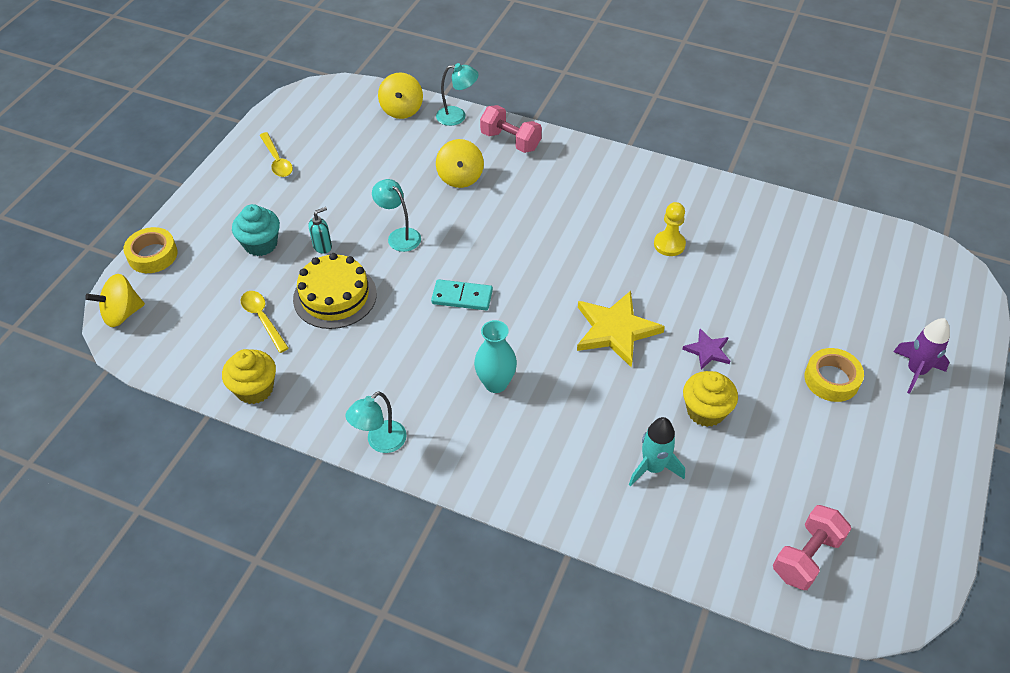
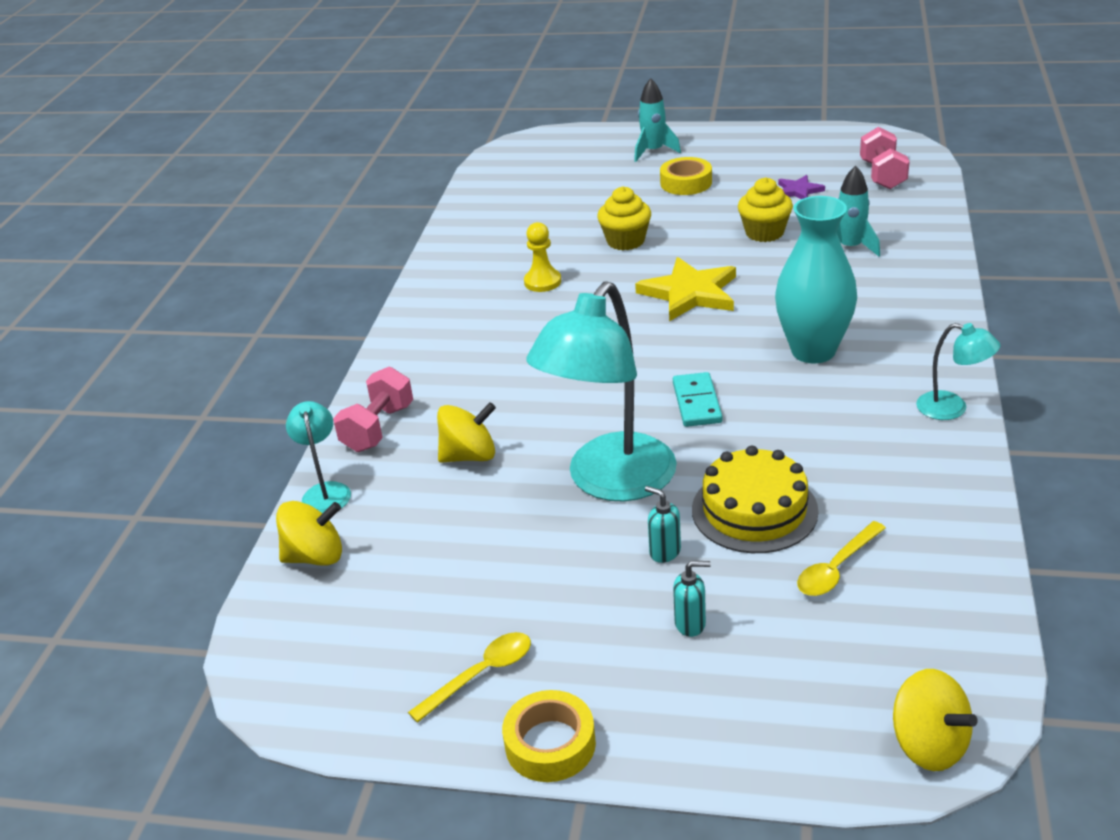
camera: 100 degrees left, 15 degrees down
(152, 255) = (780, 761): yellow tape -> yellow tape (550, 744)
(255, 389) = (957, 534): yellow cupcake -> yellow cupcake (625, 241)
(261, 244) = (690, 624): turquoise cupcake -> turquoise soap dispenser
(399, 236) = (610, 482): turquoise lamp -> turquoise lamp, size x2.15
(496, 383) = (813, 351): turquoise vase -> turquoise vase, size x1.57
(707, 351) = (687, 241): purple star -> purple star (798, 191)
(806, 557) = (882, 175): pink dumbbell -> pink dumbbell turned 60 degrees clockwise
(915, 371) = (653, 151): purple rocket -> turquoise rocket

